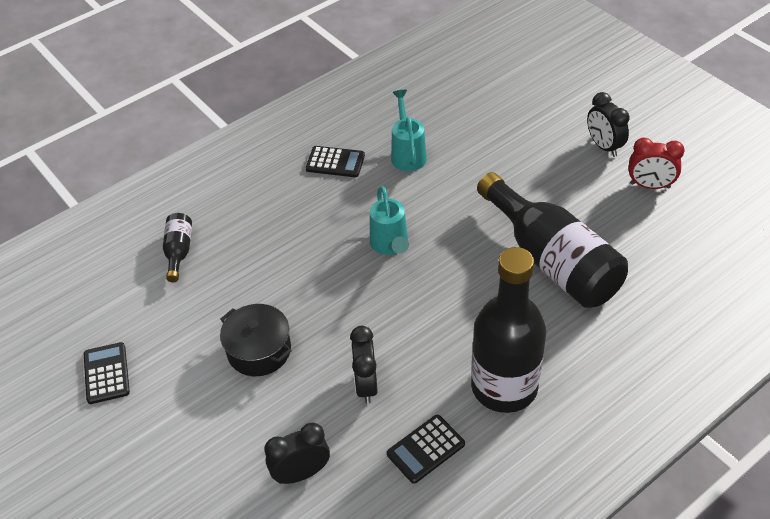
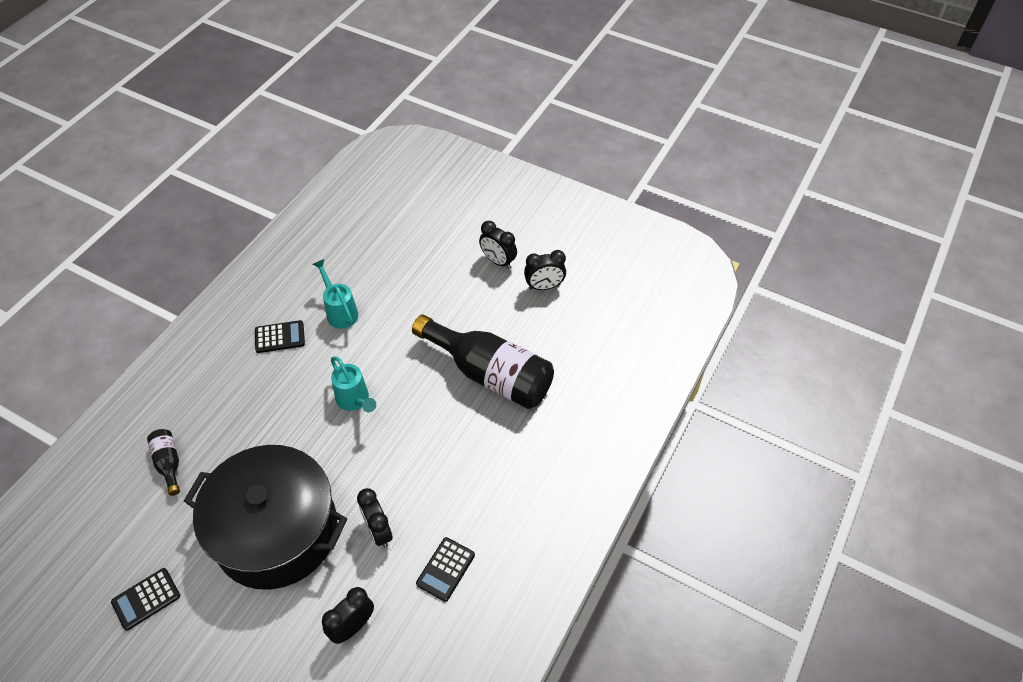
camera: 25 degrees left, 5 degrees up
(106, 373) = (146, 599): black calculator -> black calculator turned 90 degrees counterclockwise
(259, 350) = (276, 531): black pot -> black pot, size x2.17
(504, 387) = (489, 495): black bottle -> none
(650, 186) = (544, 286): red clock -> black clock

